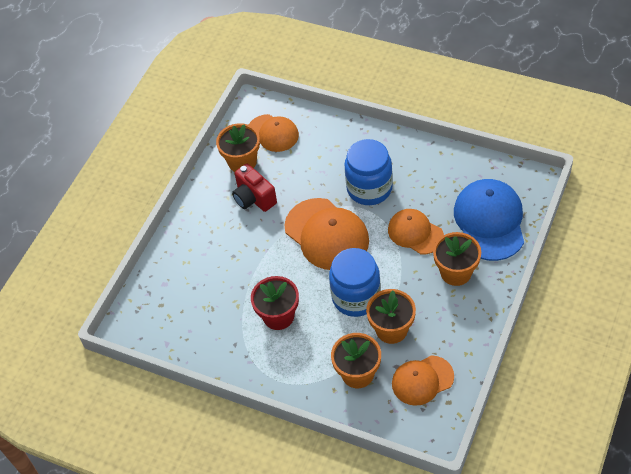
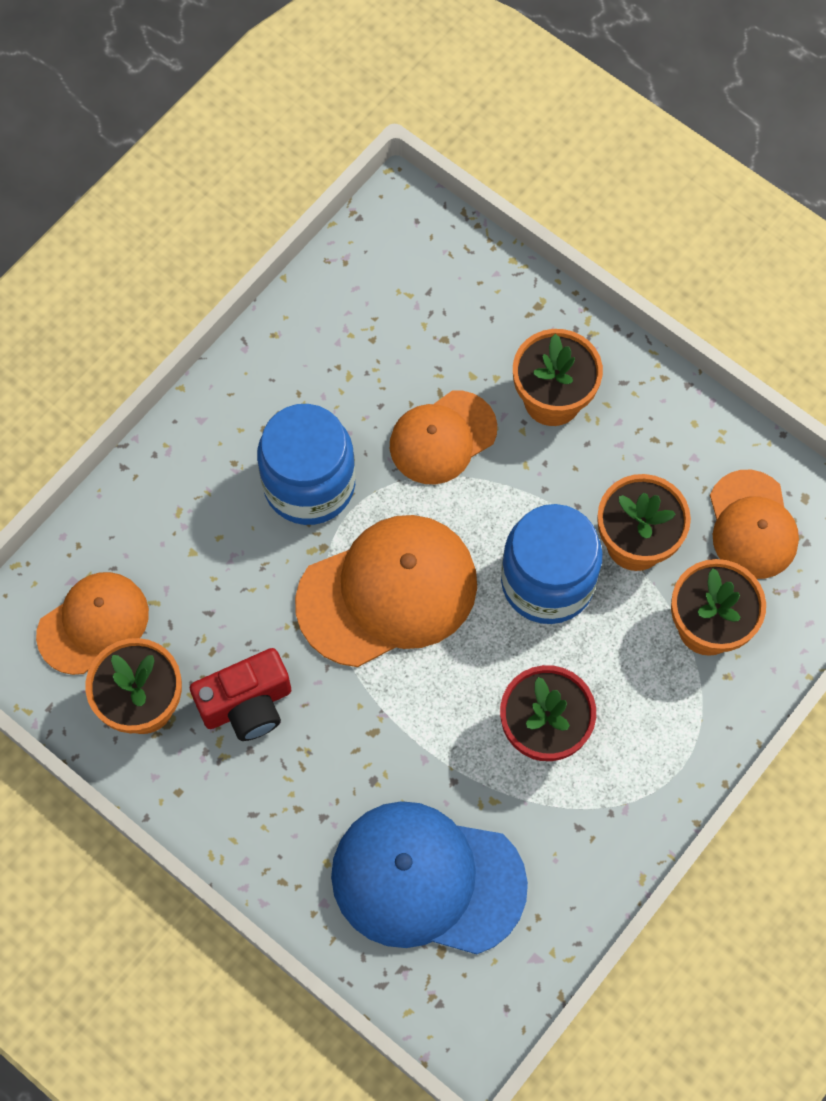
camera: 80 degrees left, 15 degrees up
(489, 221) = (463, 308): blue cap -> blue cap (427, 879)

